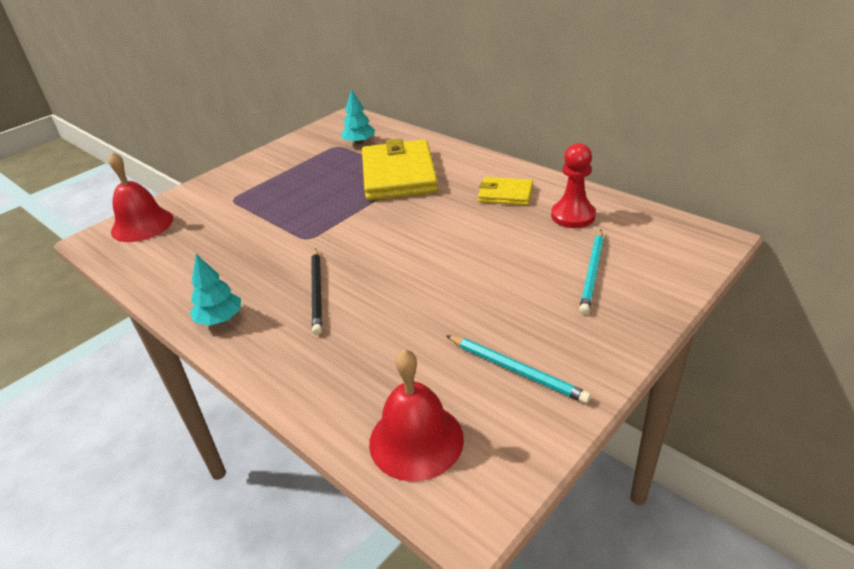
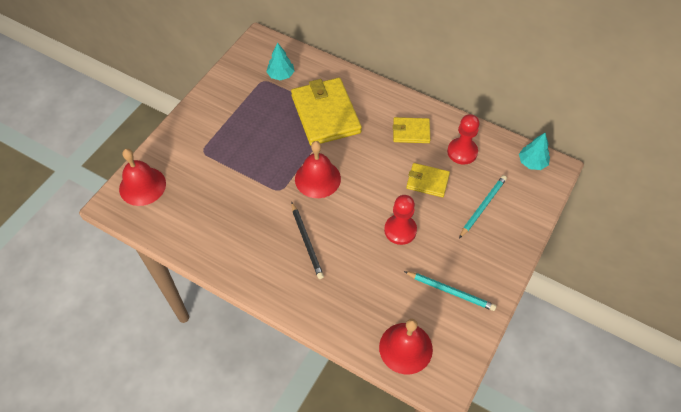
camera: 15 degrees left, 20 degrees up
(220, 319) = (249, 273): turquoise tree -> turquoise tree (532, 162)
(362, 230) = (317, 178): none -> red bell
(457, 290) = (400, 230): none -> red pawn
(514, 242) = (427, 181): none -> yellow wallet
(592, 273) = (483, 206): turquoise pencil -> turquoise pencil turned 150 degrees counterclockwise

